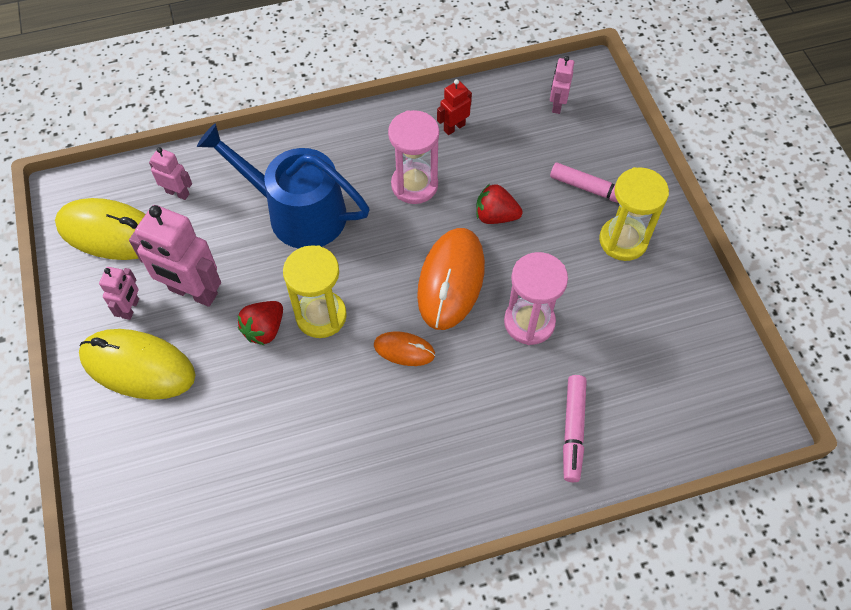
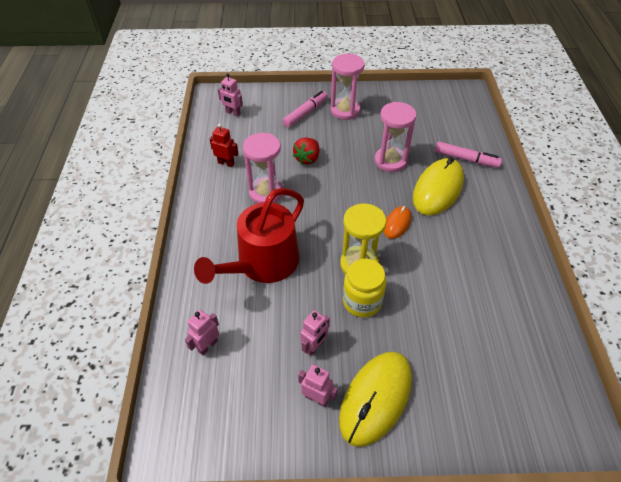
camera: 75 degrees left, 10 degrees down
(110, 232) = (229, 408): yellow mouse -> yellow mouse (438, 189)
(193, 292) = (314, 347): pink robot -> pink robot, size x0.52
(264, 329) = (362, 301): red strawberry -> yellow jar
(298, 213) = (263, 263): blue watering can -> red watering can
(451, 280) = (350, 190): orange mouse -> none
(454, 127) = (226, 163): red robot -> red robot turned 135 degrees clockwise
(623, 240) = (345, 110): yellow hourglass -> pink hourglass

